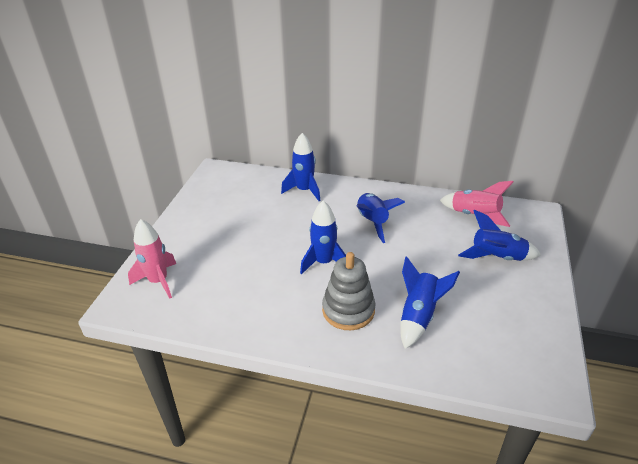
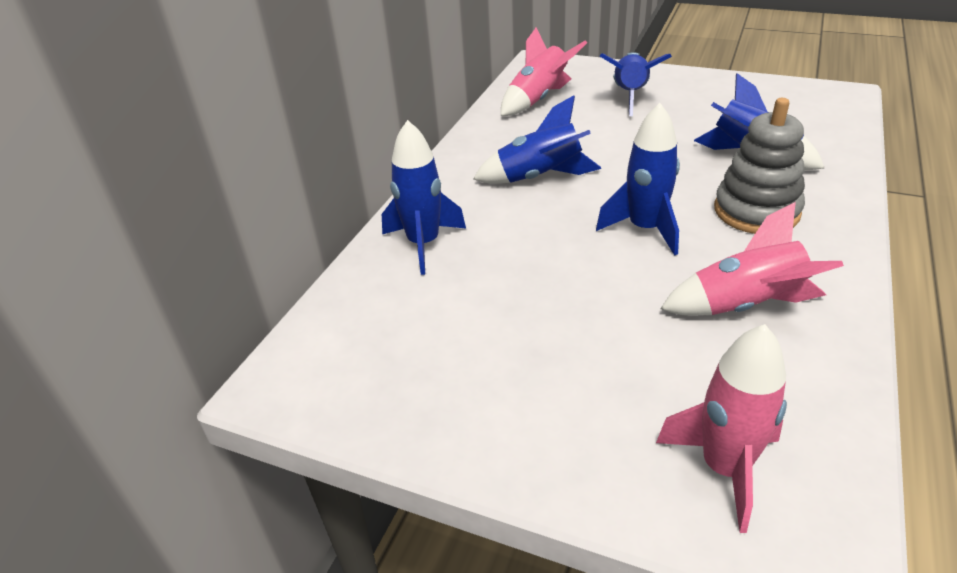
camera: 80 degrees left, 0 degrees up
(257, 296) = (745, 305): none -> pink rocket

